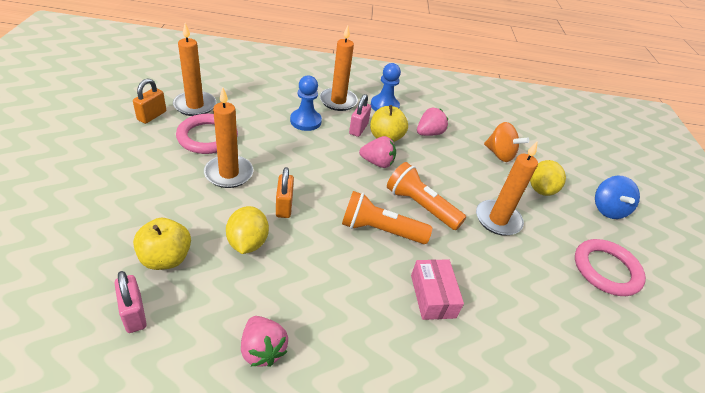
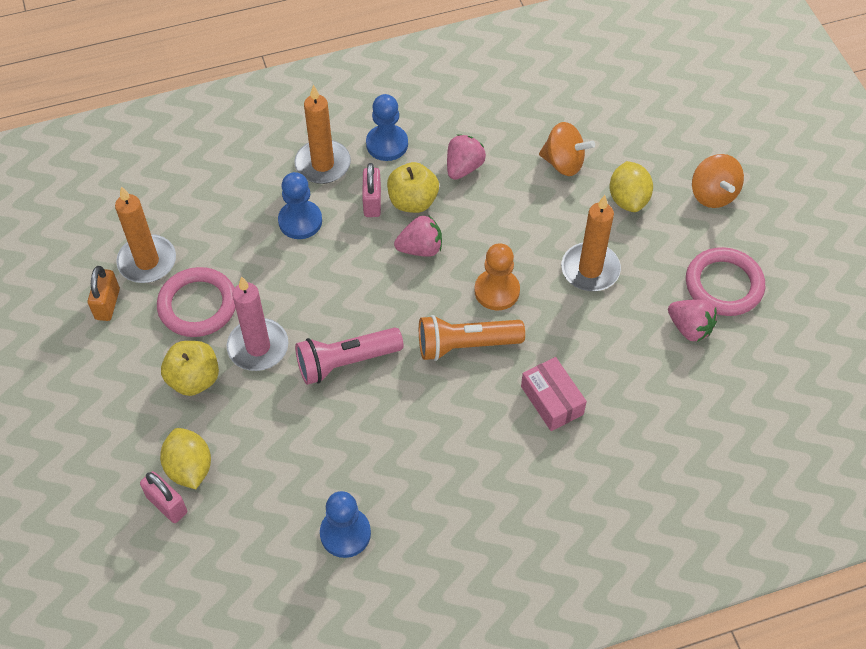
camera: 15 degrees left, 15 degrees up
(134, 314) = (275, 549): pink padlock -> pink padlock (167, 505)
(166, 258) = (264, 481): yellow apple -> yellow apple (194, 379)
(200, 327) = (345, 533): none -> blue pawn
(229, 173) = (258, 347): orange candle -> pink candle
(247, 243) = (334, 426): yellow lemon -> yellow lemon (189, 468)
(262, 350) = (415, 528): pink strawberry -> pink strawberry (689, 328)
(284, 206) = (346, 362): orange padlock -> pink flashlight
(420, 206) = (497, 291): orange flashlight -> orange pawn
(607, 209) = (713, 194): blue spinning top -> orange spinning top

